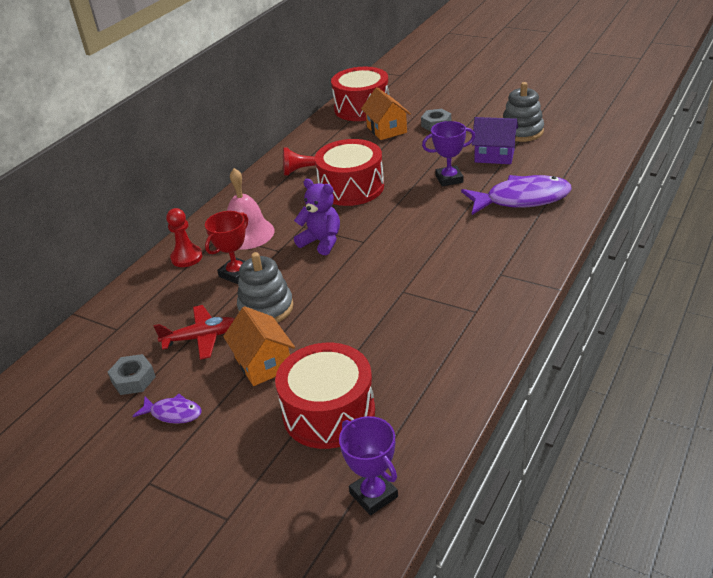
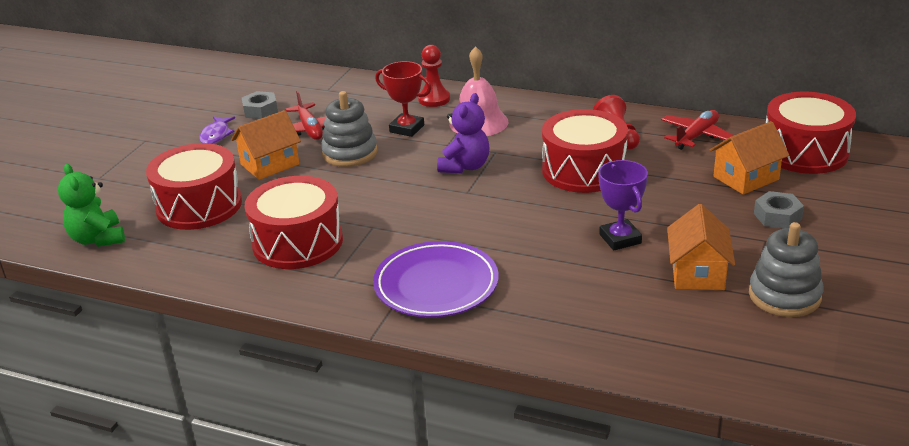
camera: 80 degrees right, 5 degrees down
(322, 141) = (696, 136): none -> red plane
(373, 495) = (98, 239): purple trophy -> green teddy bear
(417, 335) = (298, 242): none -> red drum
(494, 155) = (697, 273): purple house -> orange house
(494, 258) = (436, 285): none -> purple plate
(522, 199) = (577, 302): purple fish -> none

